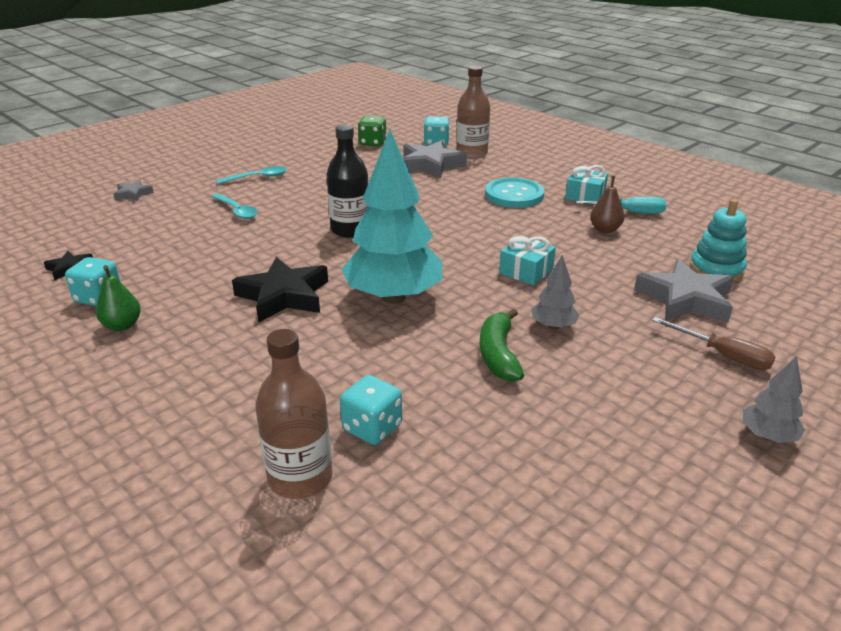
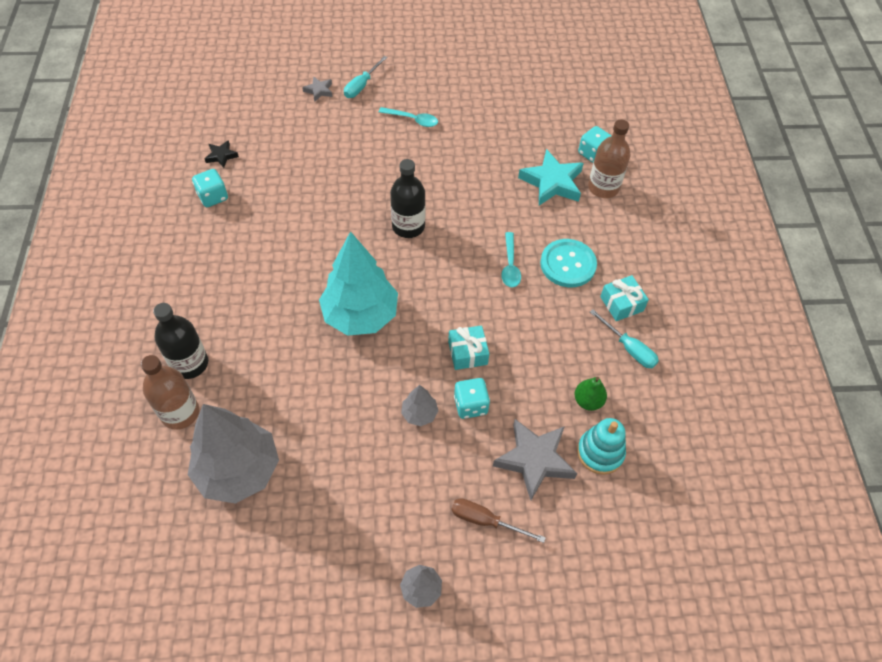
camera: 40 degrees right, 25 degrees up
(122, 325) = (204, 232): green pear -> green pear (588, 401)
(176, 178) = (361, 86): none -> turquoise screwdriver
(236, 211) = (361, 154): turquoise spoon -> turquoise spoon (510, 265)
(251, 430) = (190, 364): none -> black bottle
(284, 296) = (303, 267): black star -> none
(372, 143) = (543, 122): green dice -> none
(372, 428) = (240, 409): turquoise dice -> turquoise dice (470, 405)
(430, 165) = (552, 182): grey star -> turquoise star
(449, 478) = (238, 470): none -> grey tree
(498, 354) = (360, 410): green banana -> none
(605, 229) = (581, 352): brown pear -> none
(723, 355) = (485, 520): brown screwdriver -> brown screwdriver turned 120 degrees clockwise

